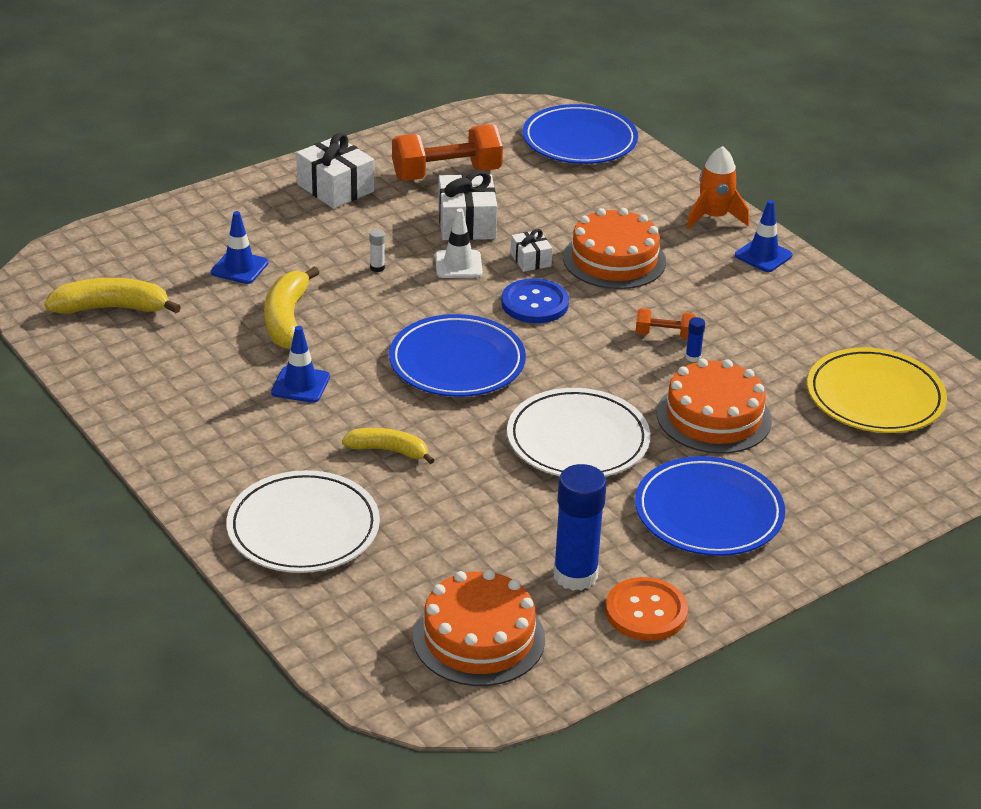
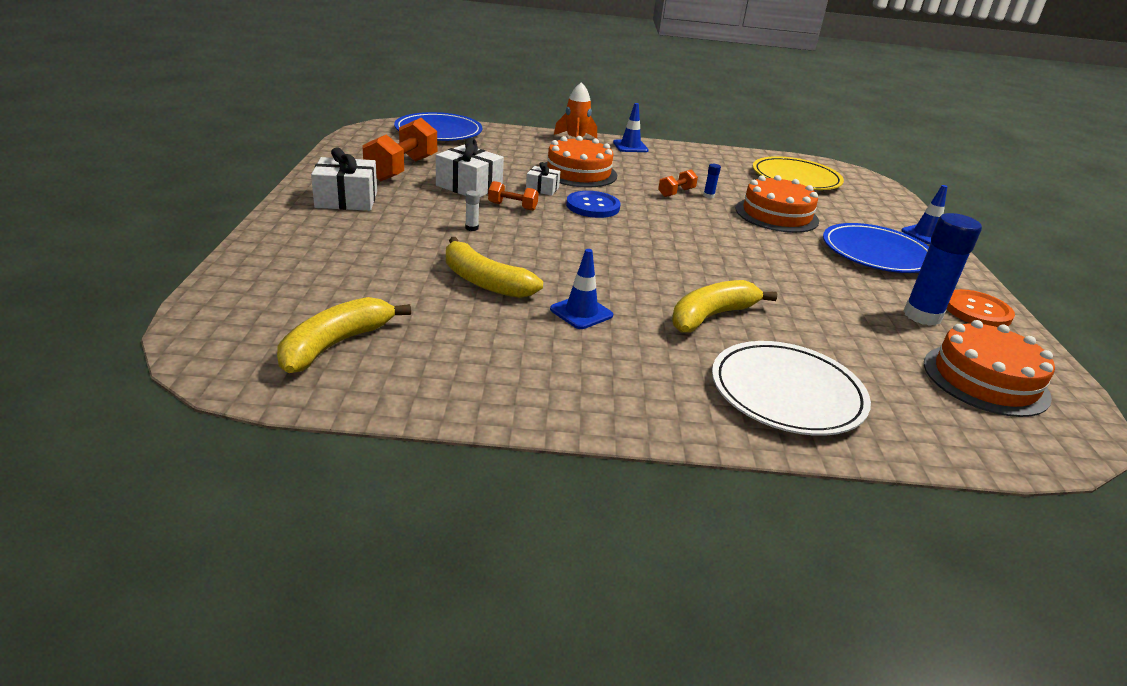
camera: 55 degrees left, 5 degrees down
(239, 268) = (381, 269): blue traffic cone -> blue traffic cone (925, 235)
(389, 450) = (711, 316): yellow banana -> yellow banana, size x1.51
(457, 362) = (627, 251): blue plate -> none
(458, 264) = (512, 206): white traffic cone -> orange dumbbell
(578, 439) = (763, 255): white plate -> none

